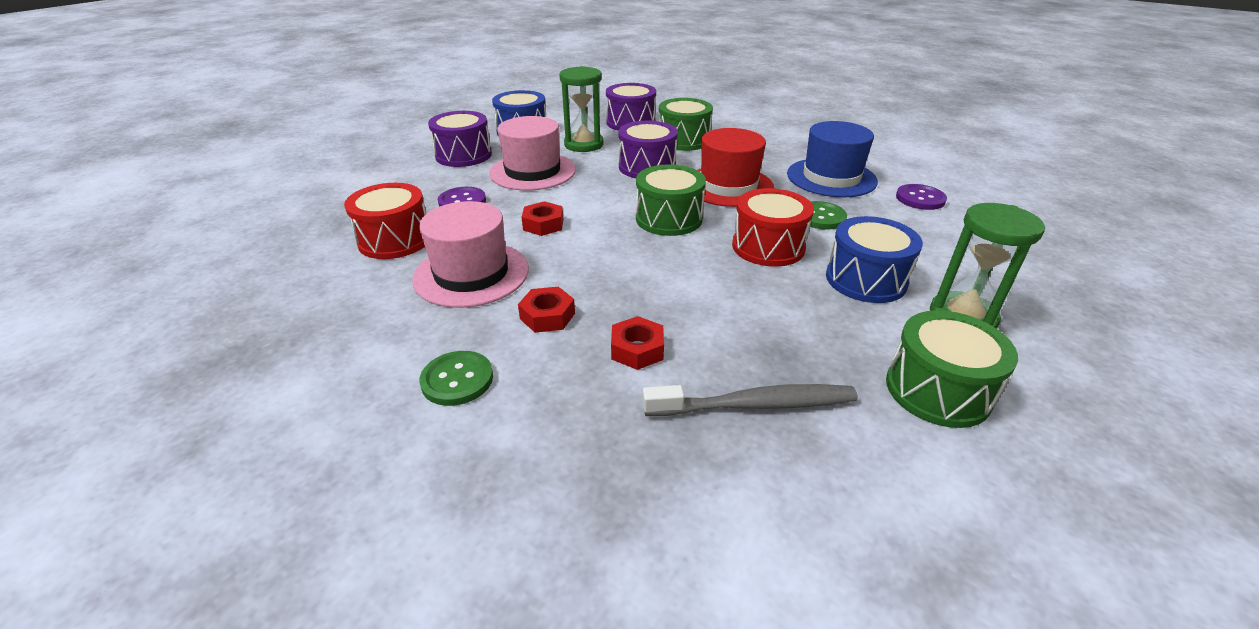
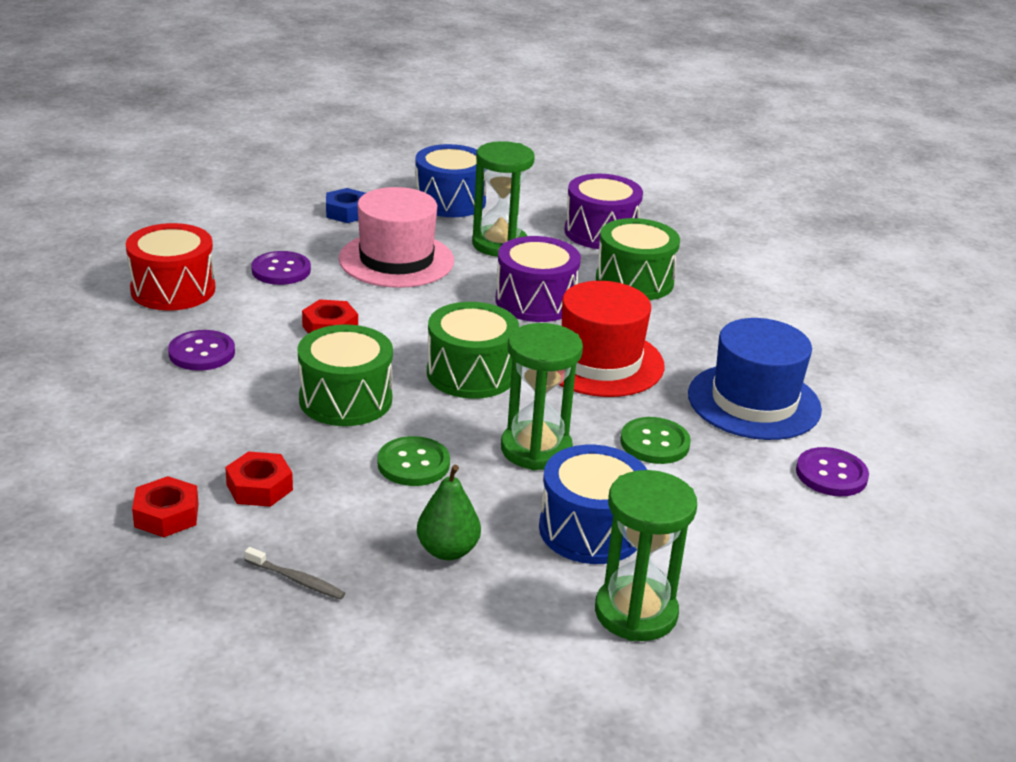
camera: 30 degrees right, 5 degrees down
(457, 380) = (85, 443): green button -> green button (413, 464)
(463, 155) = (347, 212): purple drum -> blue nut
(471, 274) = (202, 353): pink hat -> purple button
(547, 316) = (220, 422): red nut -> red nut (166, 515)
(754, 404) = (297, 580): grey toothbrush -> grey toothbrush, size x0.49
(768, 247) = (536, 449): red drum -> green hourglass
(813, 332) = (447, 551): none -> green pear
(937, 390) = (486, 655): green drum -> green drum (345, 399)

